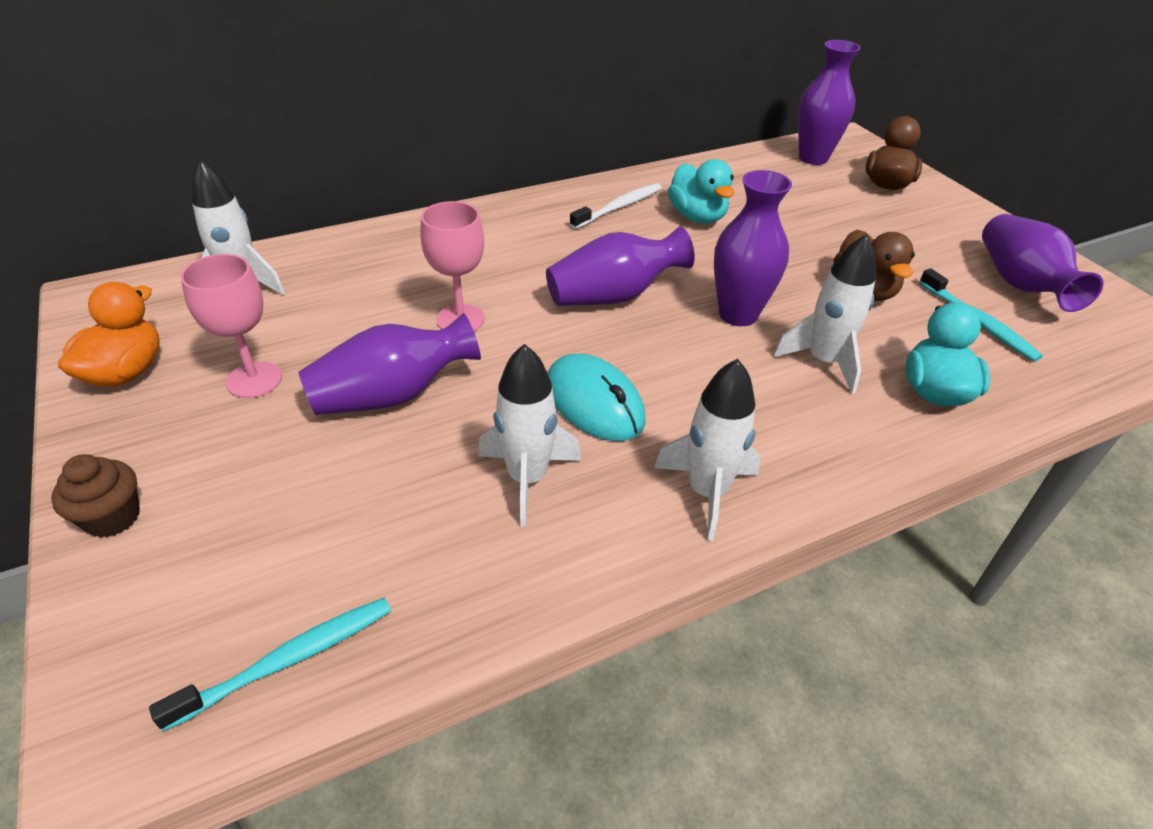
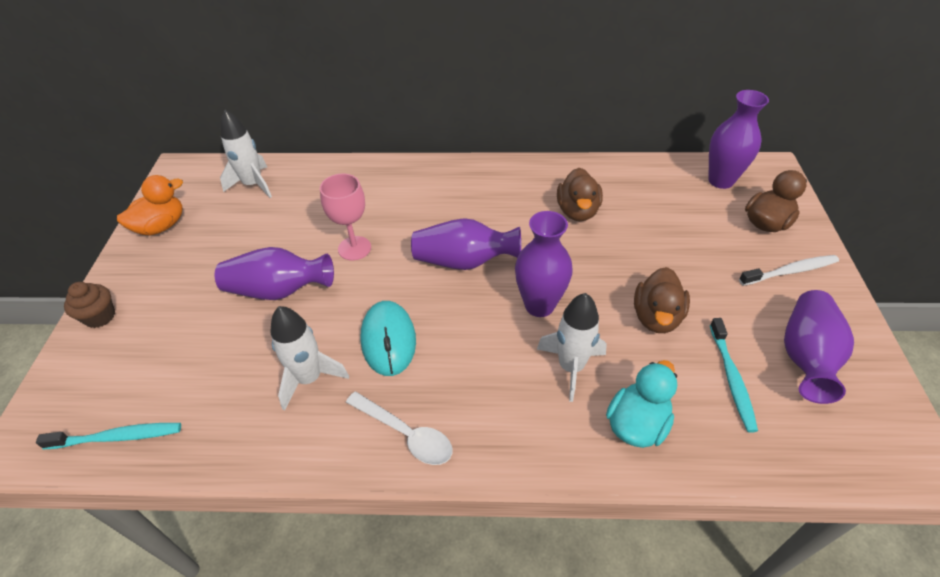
camera: 30 degrees right, 5 degrees up
(254, 380) = (216, 253): pink goblet -> none
(619, 207) = (525, 187): white toothbrush -> white toothbrush (790, 271)
(697, 217) = (577, 211): turquoise duck -> brown duck
(707, 492) = (406, 434): white rocket -> white spoon

